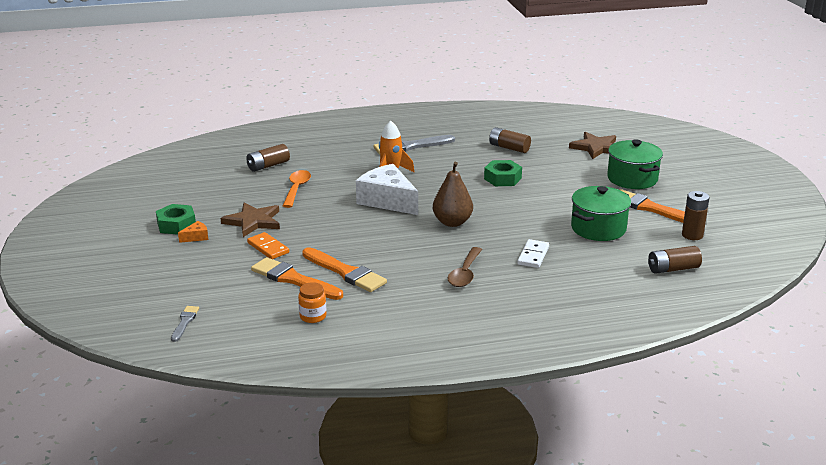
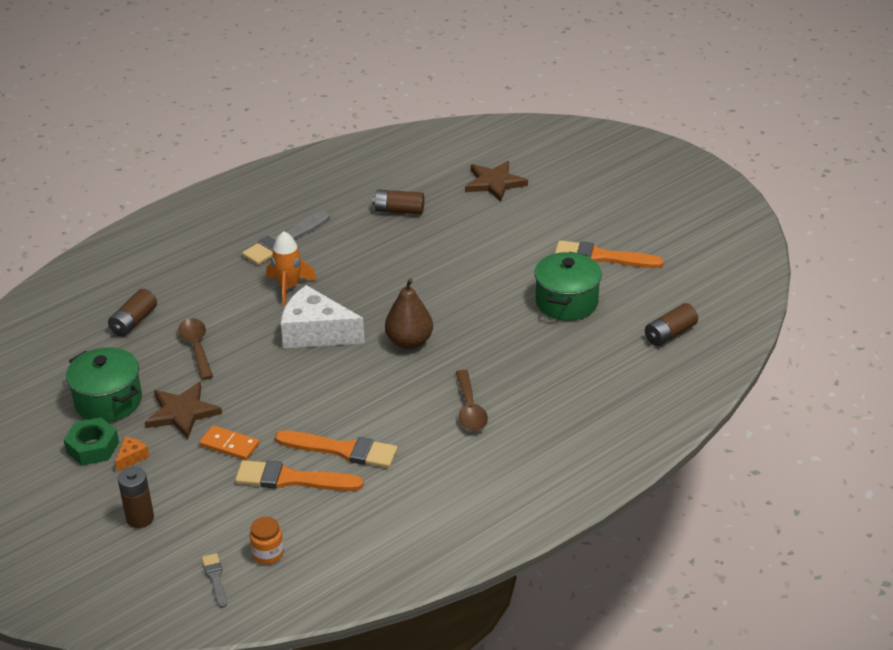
camera: 25 degrees left, 10 degrees up
(296, 189) = (196, 347): orange spoon -> brown spoon
(313, 316) = (350, 521): orange jar -> orange jar (268, 554)
(502, 178) = (422, 260): green nut -> none
(533, 255) = (523, 361): white domino -> none
(632, 179) = (559, 219): green pot -> green pot (108, 401)
(692, 235) = (663, 282): brown battery -> brown battery (140, 518)

